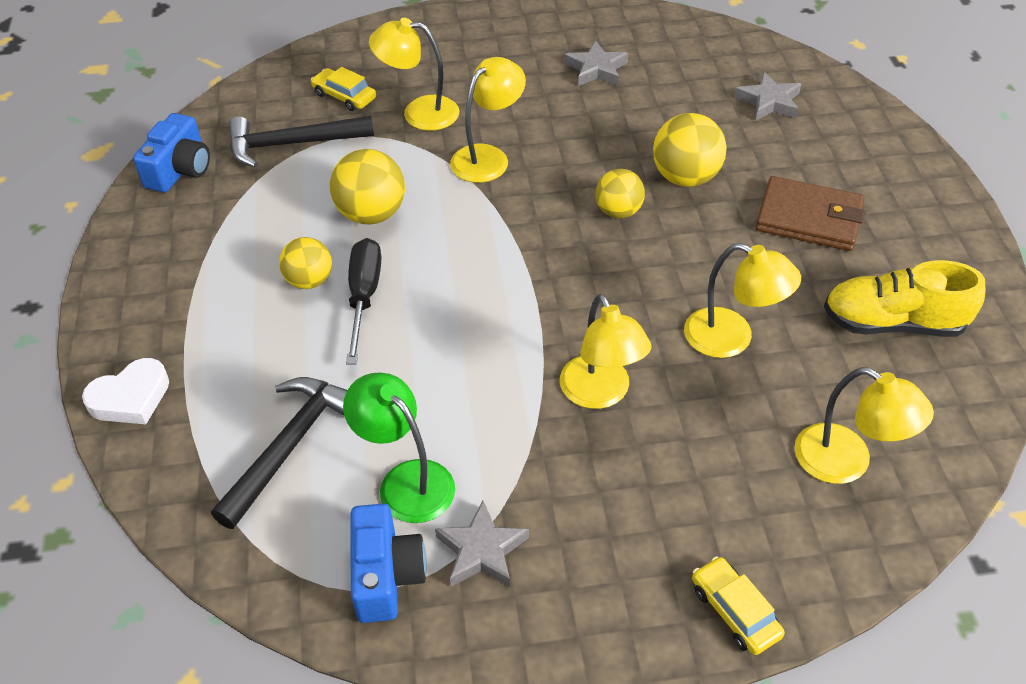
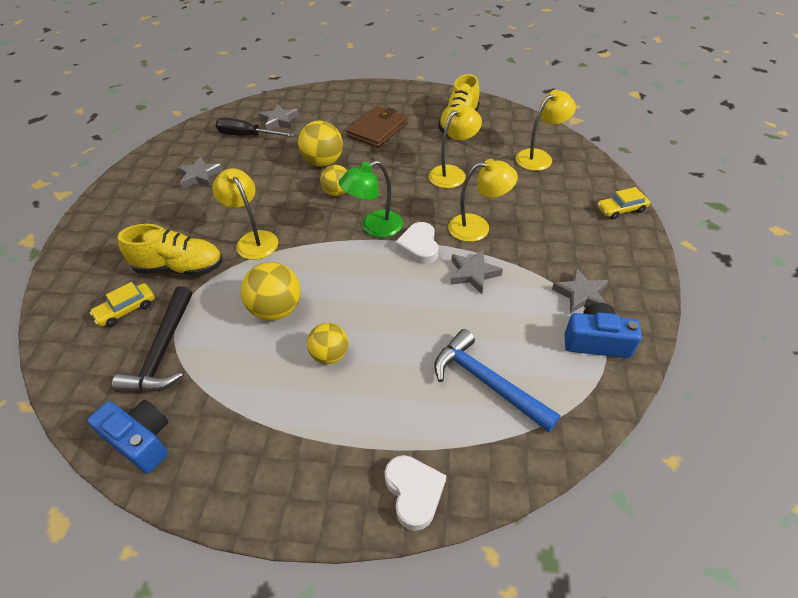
camera: 75 degrees left, 0 degrees up
(289, 446) = (487, 382): black hammer -> blue hammer
(364, 297) = (360, 324): black screwdriver -> black screwdriver (247, 136)
(406, 481) = (526, 322): green lamp -> green lamp (374, 227)
(419, 112) = (180, 268): yellow lamp -> yellow shoe
(490, 403) = (473, 273): none -> grey star
(530, 329) = (419, 246): none -> white heart

